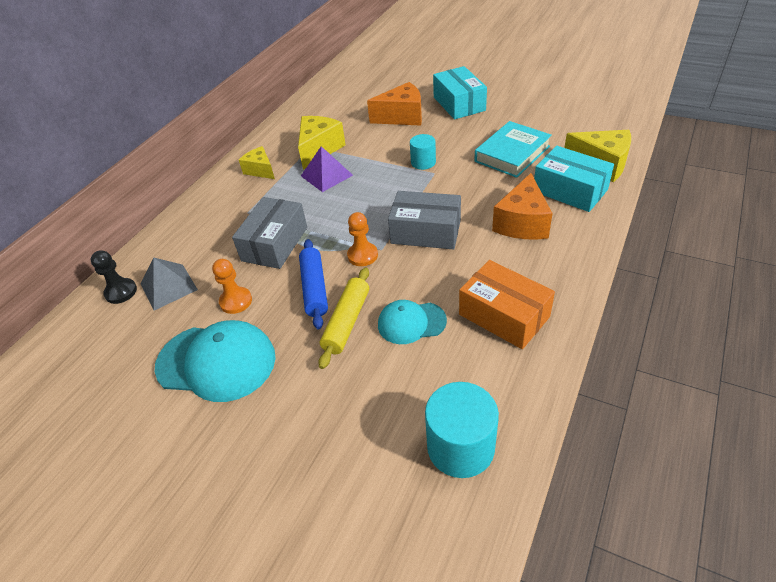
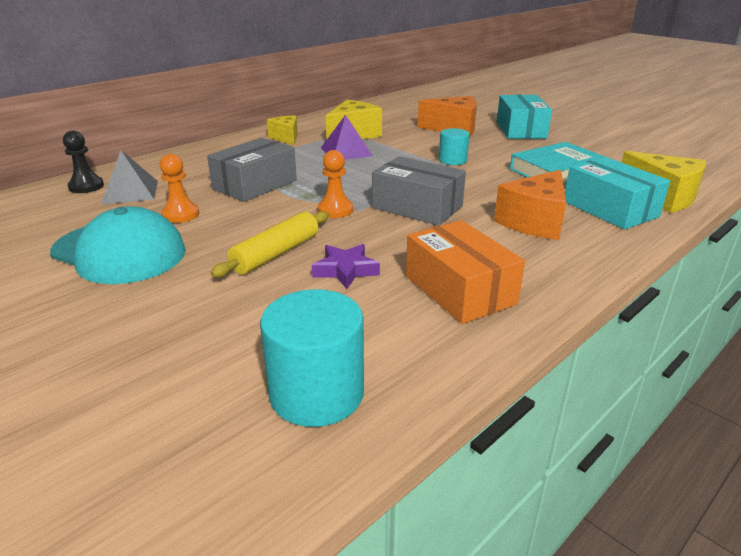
camera: 15 degrees right, 15 degrees down
(314, 288) = (265, 222): blue rolling pin -> none
(411, 323) = (345, 270): turquoise cap -> purple star

